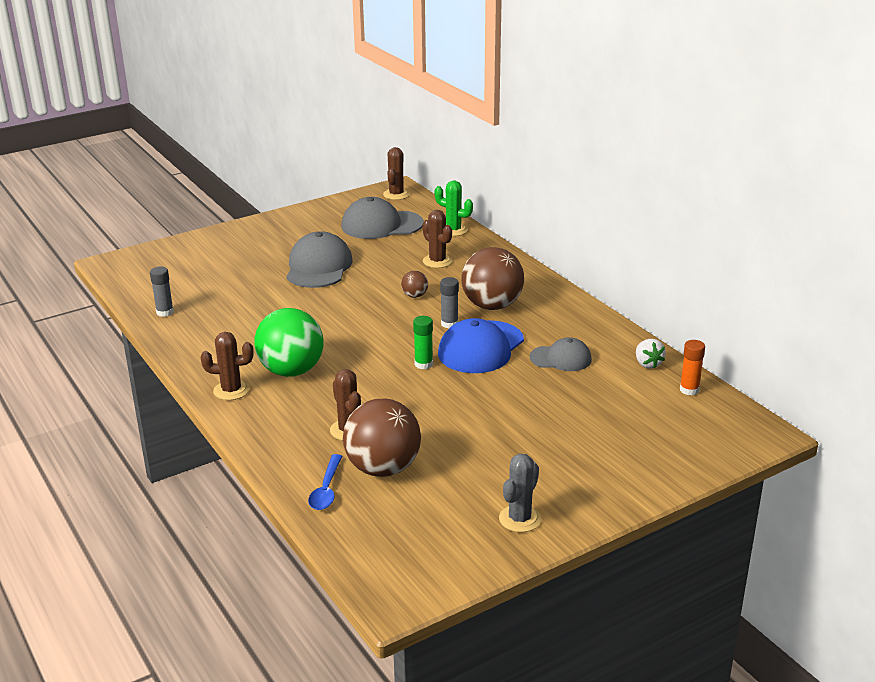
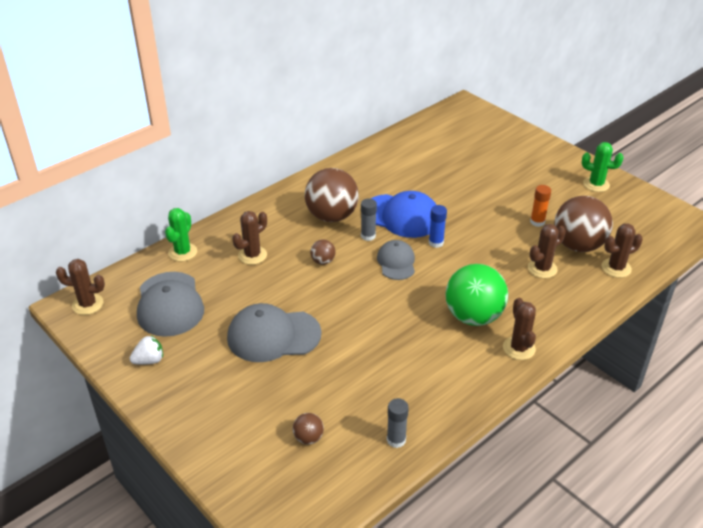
camera: 100 degrees left, 10 degrees up
(194, 276) = (308, 438): none -> brown ball
(326, 489) = (616, 268): blue spoon -> brown cactus
(423, 364) = (436, 242): green glue stick -> blue glue stick
(519, 519) = (596, 184): grey cactus -> green cactus
(561, 358) = (405, 178): grey cap -> grey cap (396, 262)
(647, 364) = (399, 143): white strawberry -> white strawberry (149, 360)
(689, 390) = (426, 127): orange glue stick -> orange glue stick (537, 222)

